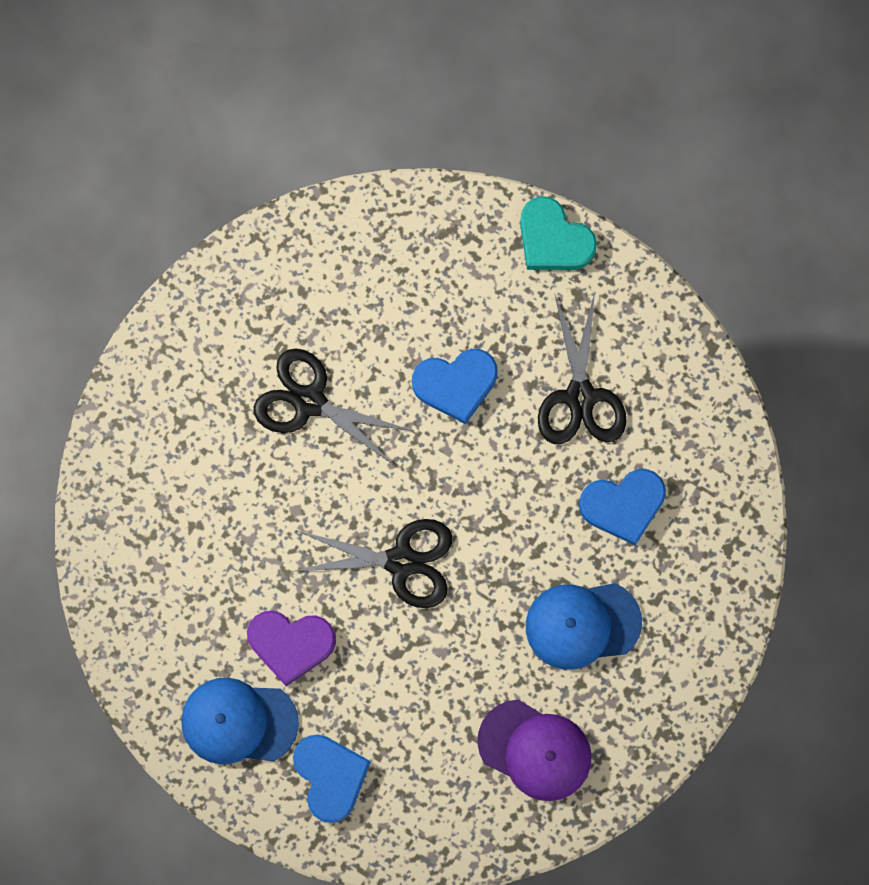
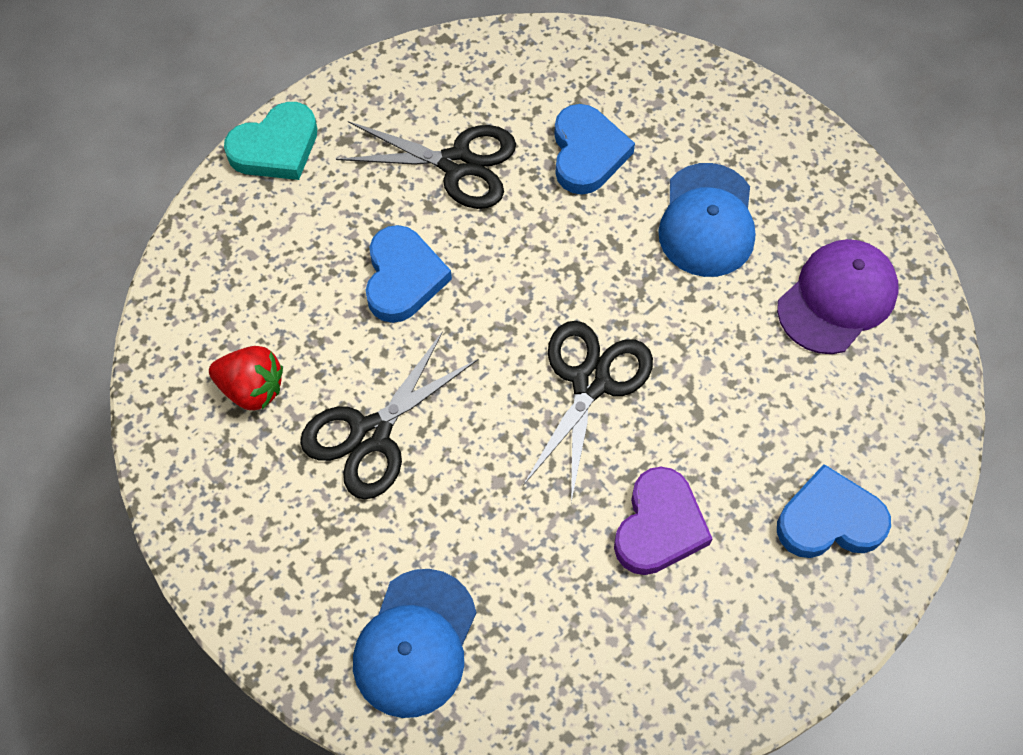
camera: 75 degrees left, 15 degrees down
(239, 721) = (742, 610): blue cap -> blue cap (415, 643)
(324, 297) = (252, 389): none -> red strawberry

